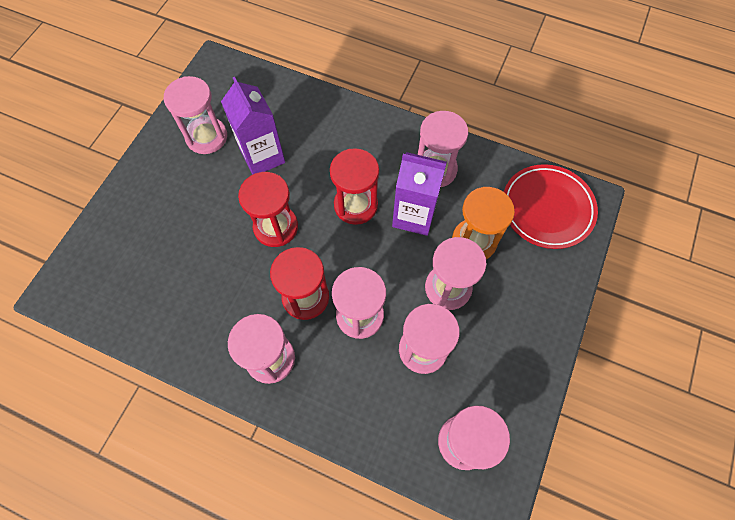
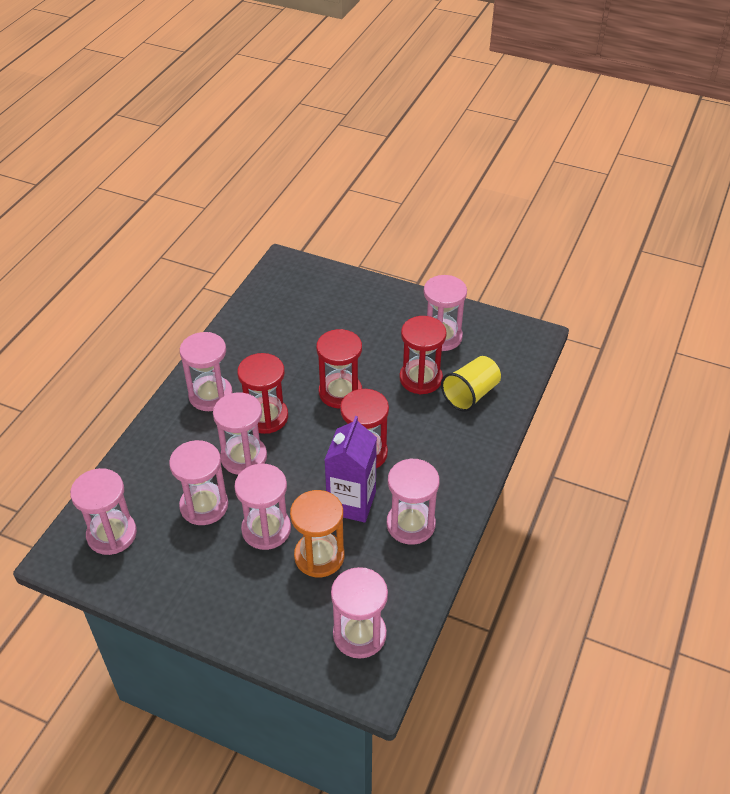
camera: 90 degrees right, 20 degrees down
(262, 156) = (420, 378): purple carton -> red hourglass
(286, 117) = (470, 394): none -> yellow cup
(547, 209) = (359, 634): red plate -> pink hourglass

